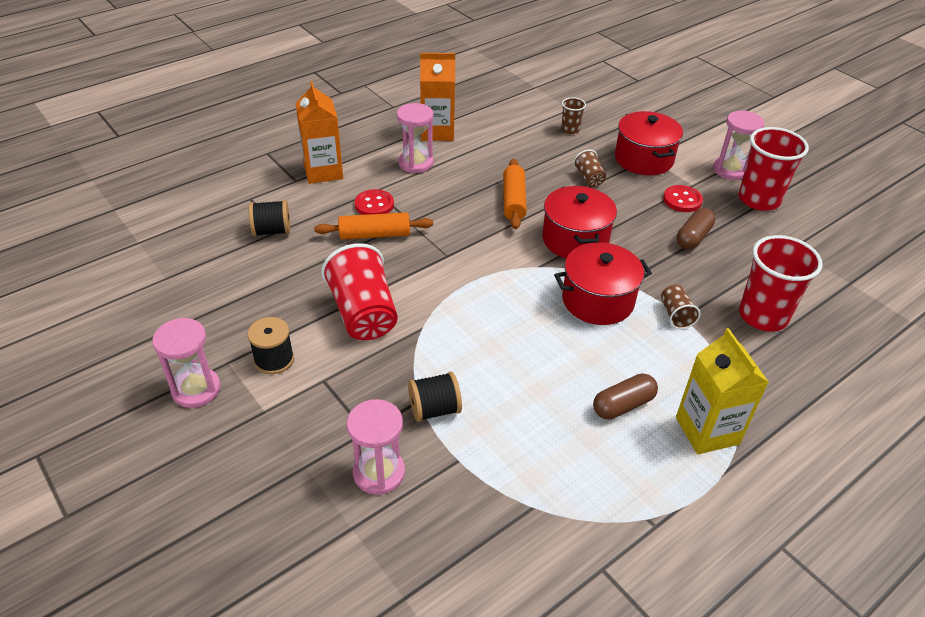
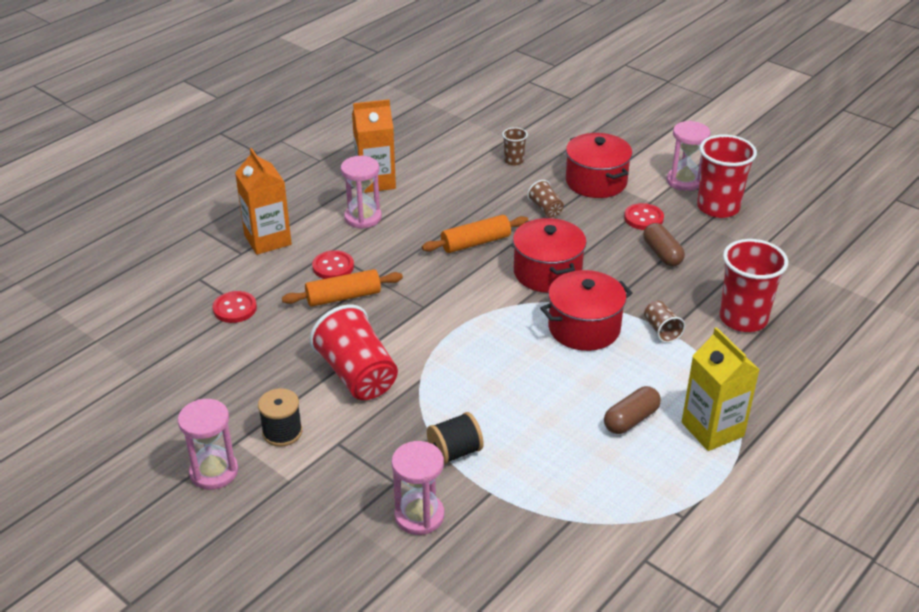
camera: 10 degrees left, 5 degrees down
(272, 231) = (235, 308): black spool -> red button
(513, 201) = (475, 242): orange rolling pin -> orange rolling pin turned 75 degrees clockwise
(693, 237) = (662, 254): brown capsule -> brown capsule turned 45 degrees counterclockwise

